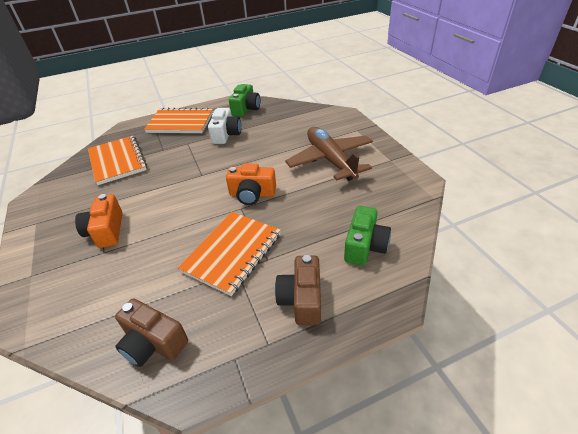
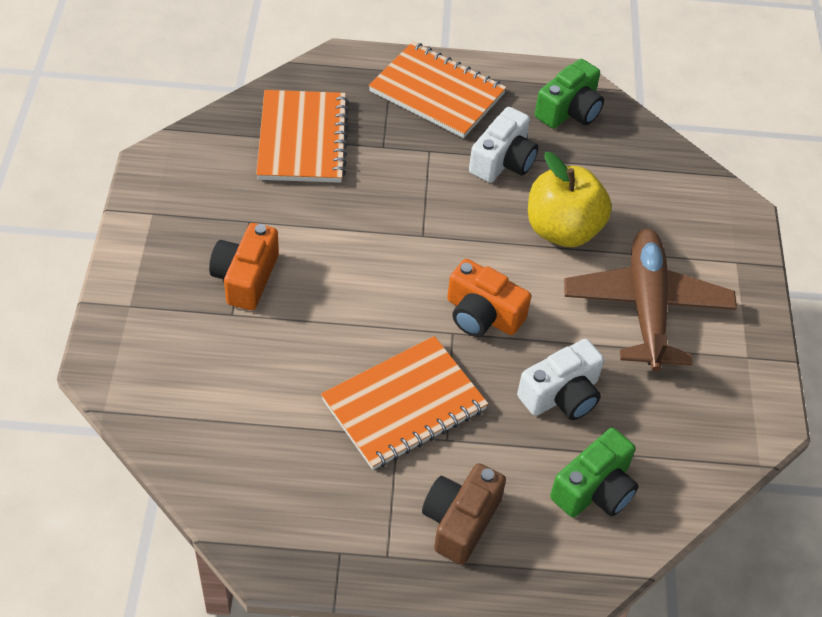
camera: 20 degrees right, 10 degrees up
(153, 343) = (253, 483): brown camera -> none
(270, 147) = (562, 230): none -> yellow apple
(316, 211) = (561, 395): none -> white camera

